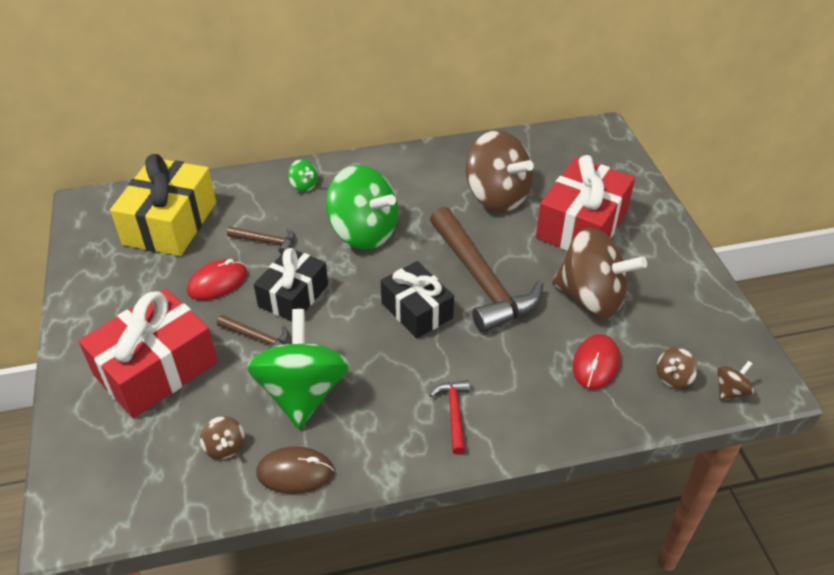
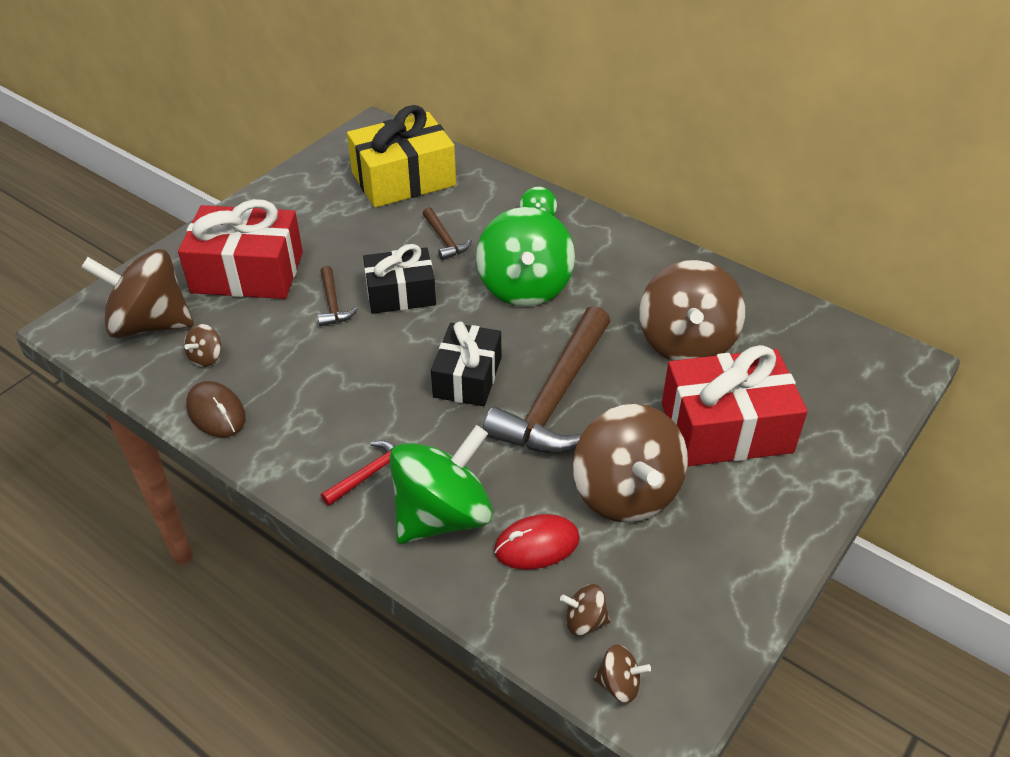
camera: 50 degrees right, 0 degrees up
(137, 465) = (150, 324): none -> brown spinning top
(217, 282) = (368, 244): red mouse -> none
(302, 392) = (301, 365): green spinning top -> green spinning top (442, 515)

